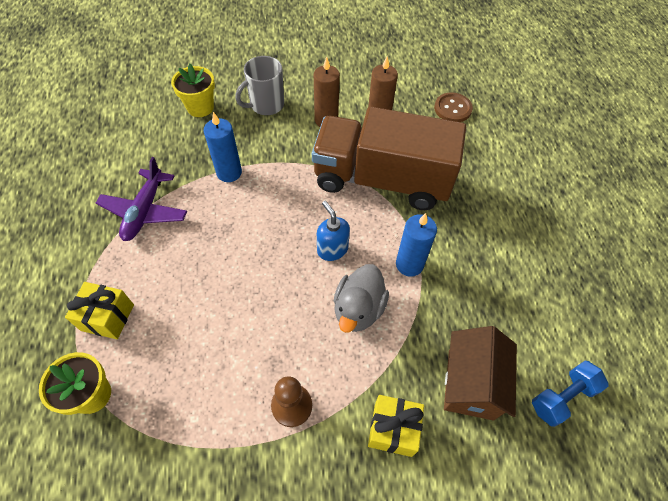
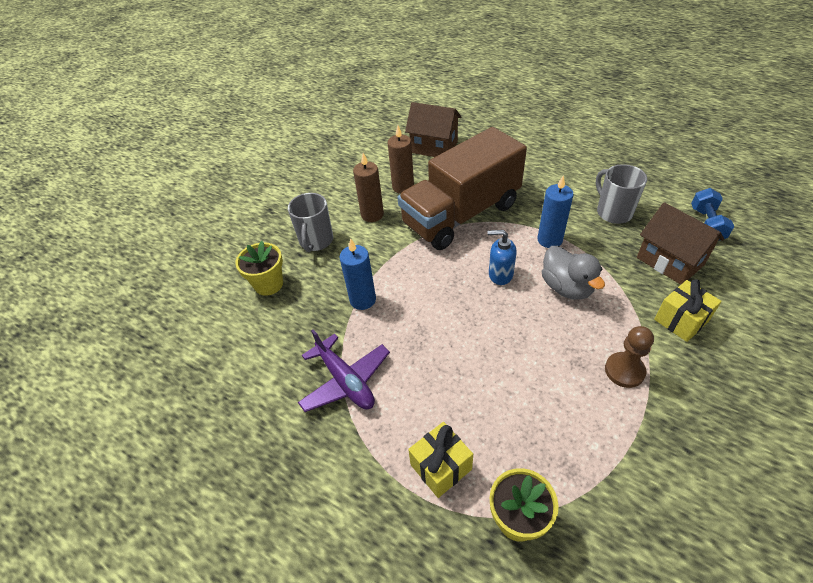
camera: 45 degrees left, 10 degrees down
(452, 109) = (434, 147): brown button -> brown house
(498, 299) = (613, 212): none -> grey mug

